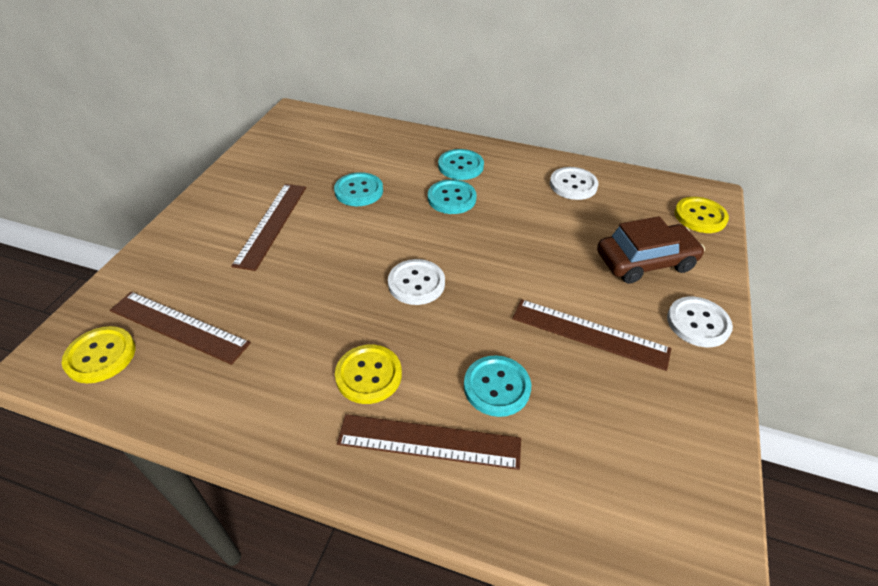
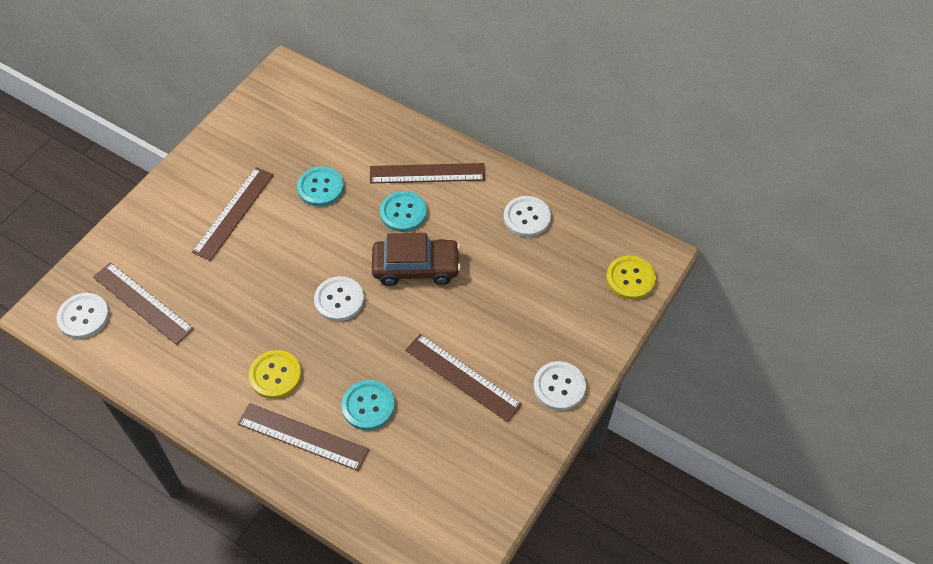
camera: 15 degrees right, 10 degrees up
(101, 356) = (83, 317): yellow button -> white button
(460, 166) = (427, 173): turquoise button -> brown ruler
(645, 261) = (548, 318): brown car -> brown car (416, 267)

